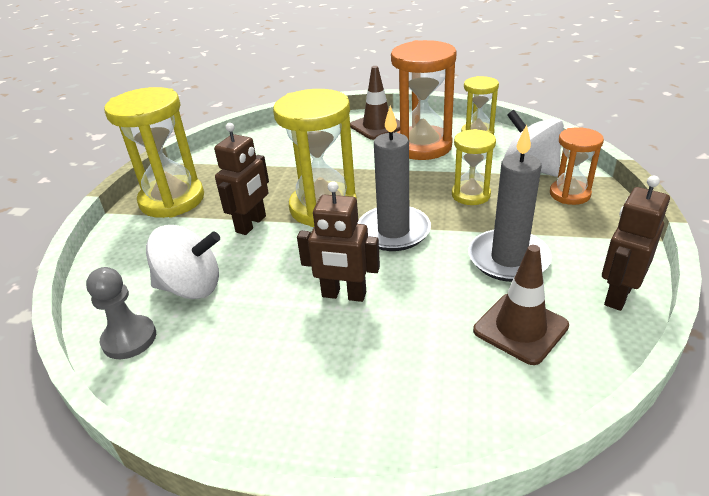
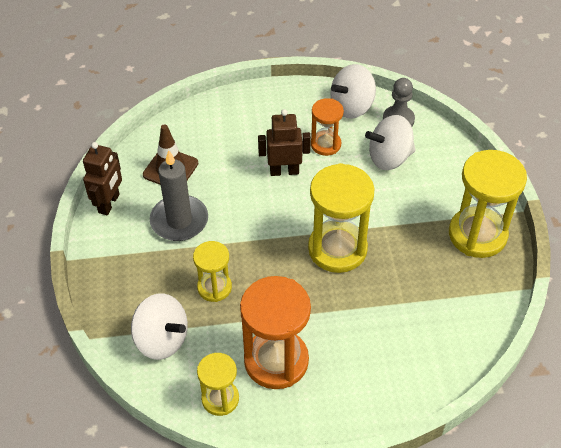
camera: 160 degrees right, 15 degrees up
(178, 377) = (352, 107): none -> white spinning top
(251, 224) = (386, 219): brown robot -> none
(377, 126) = (340, 396): brown traffic cone -> none
(393, 231) = (269, 232): grey candle -> none
(569, 194) = (128, 303): orange hourglass -> orange hourglass (325, 144)

